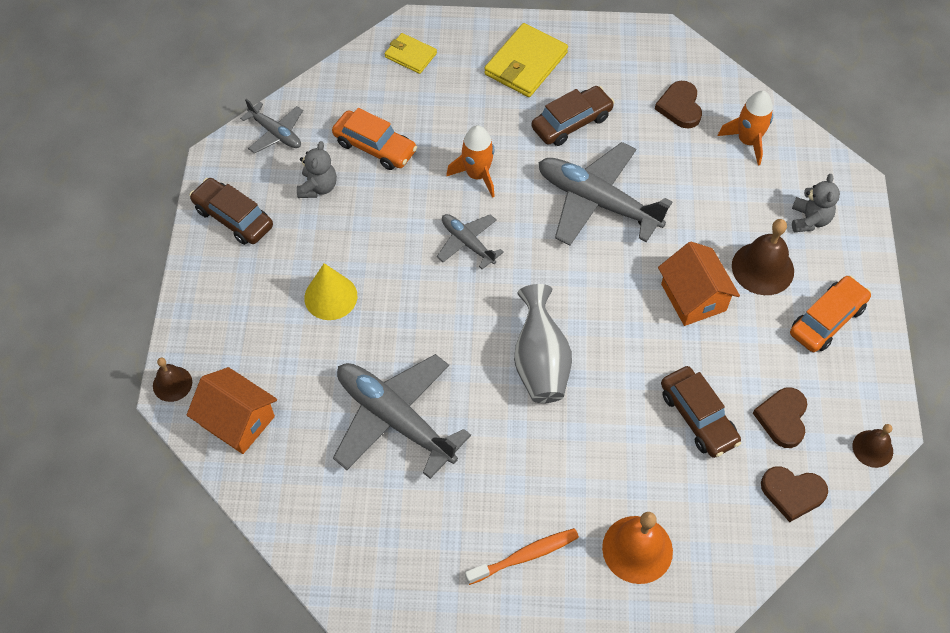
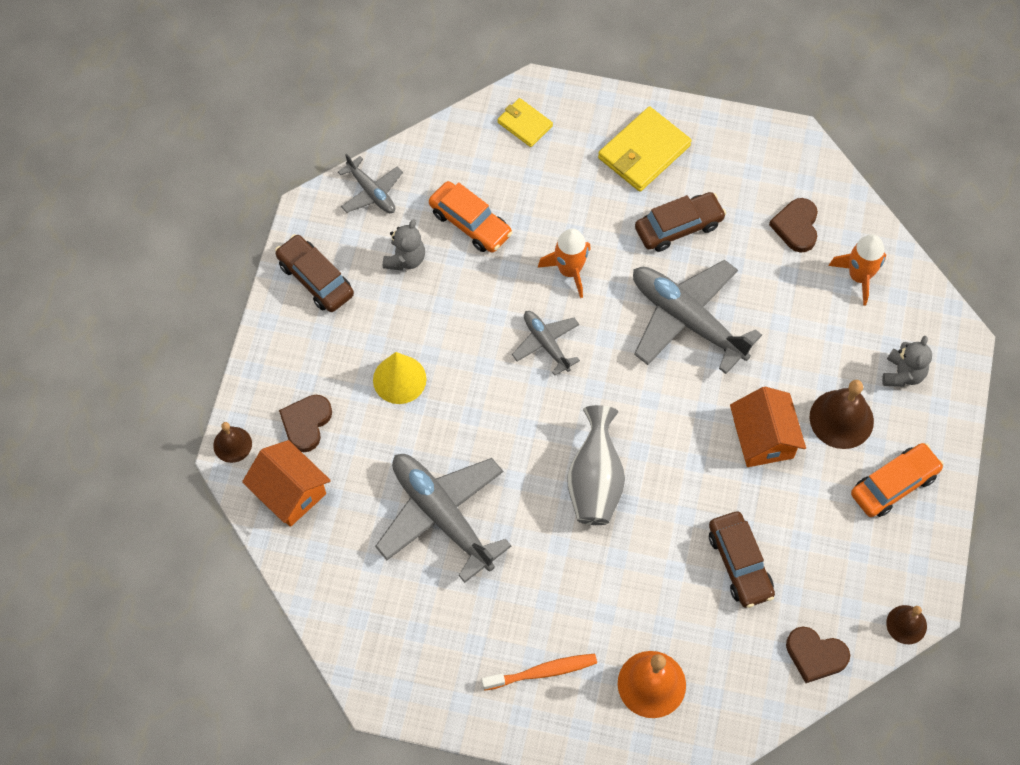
camera: 10 degrees right, 5 degrees up
(782, 418) = (824, 579): brown heart -> brown heart (306, 423)

